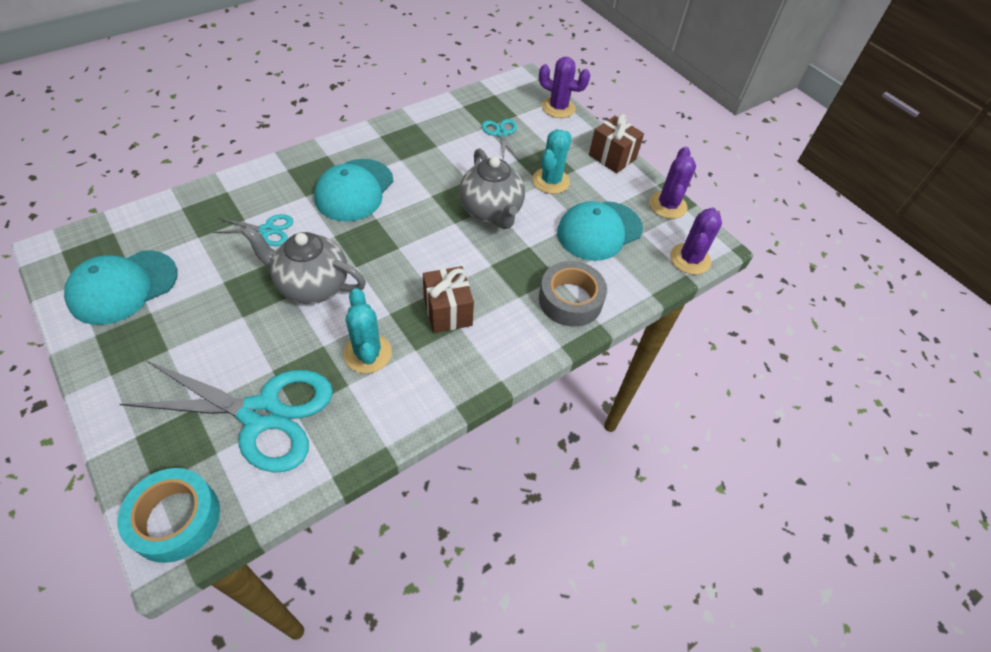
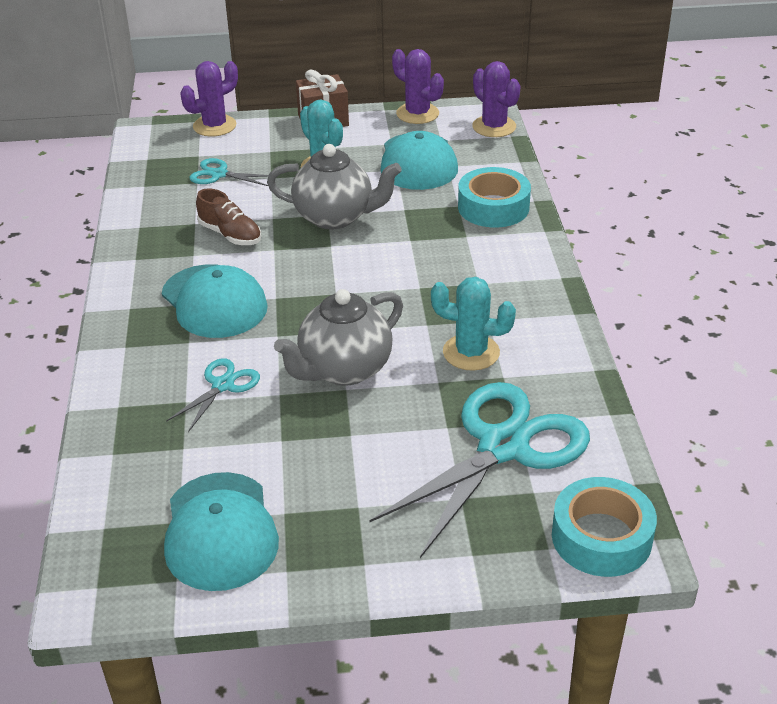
camera: 55 degrees left, 15 degrees down
(434, 167) = (230, 235): none -> brown shoe
(447, 311) = (453, 285): brown gift -> none
(570, 300) = (493, 207): grey tape -> turquoise tape

